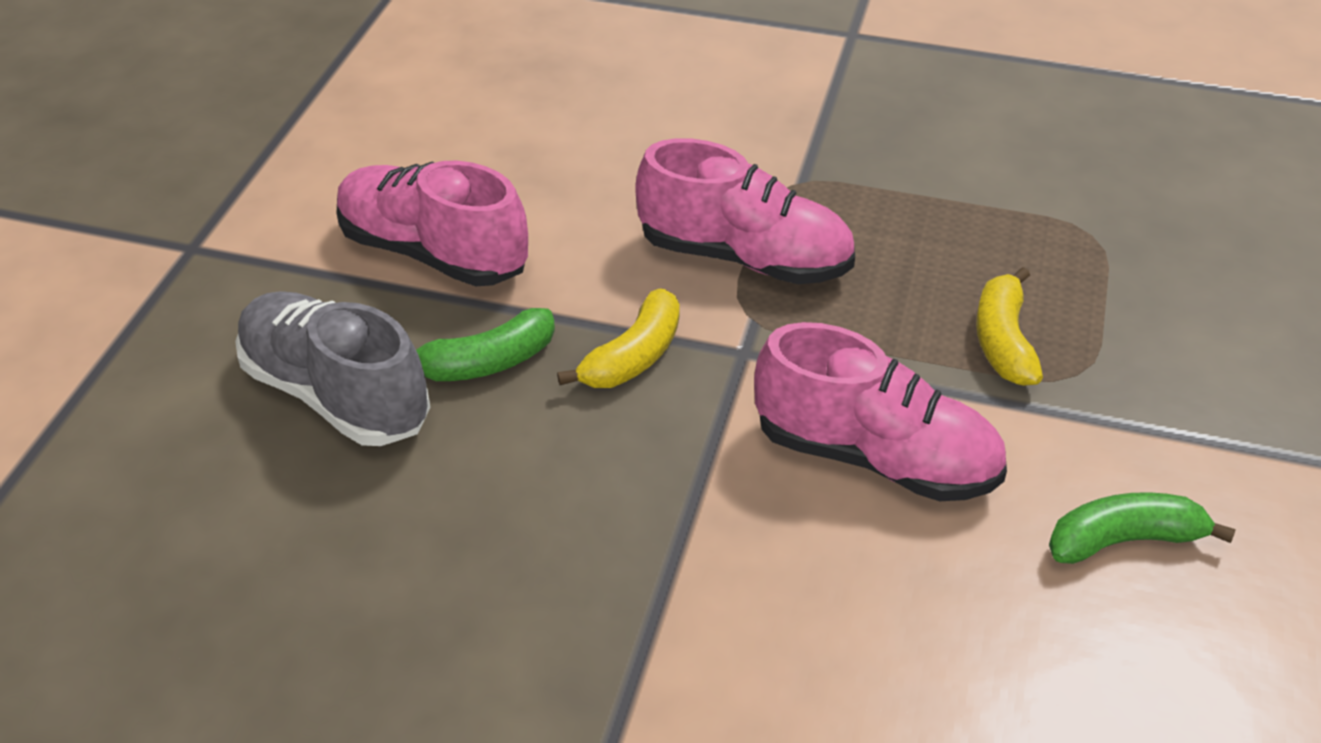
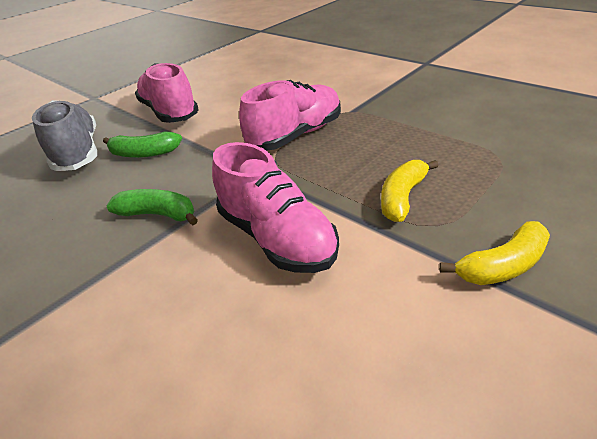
camera: 30 degrees right, 5 degrees down
(633, 357) = (205, 164): yellow banana -> yellow banana (502, 266)
(744, 258) = (296, 135): pink shoe -> pink shoe turned 90 degrees counterclockwise
(1124, 540) = (396, 335): green banana -> green banana (158, 214)

